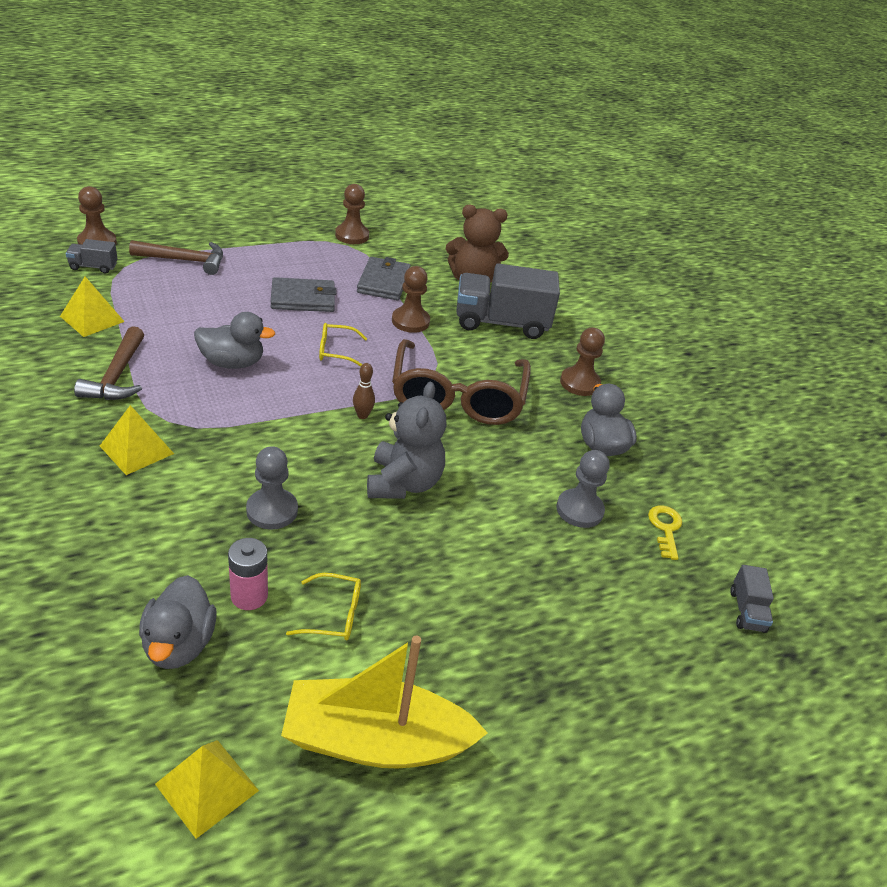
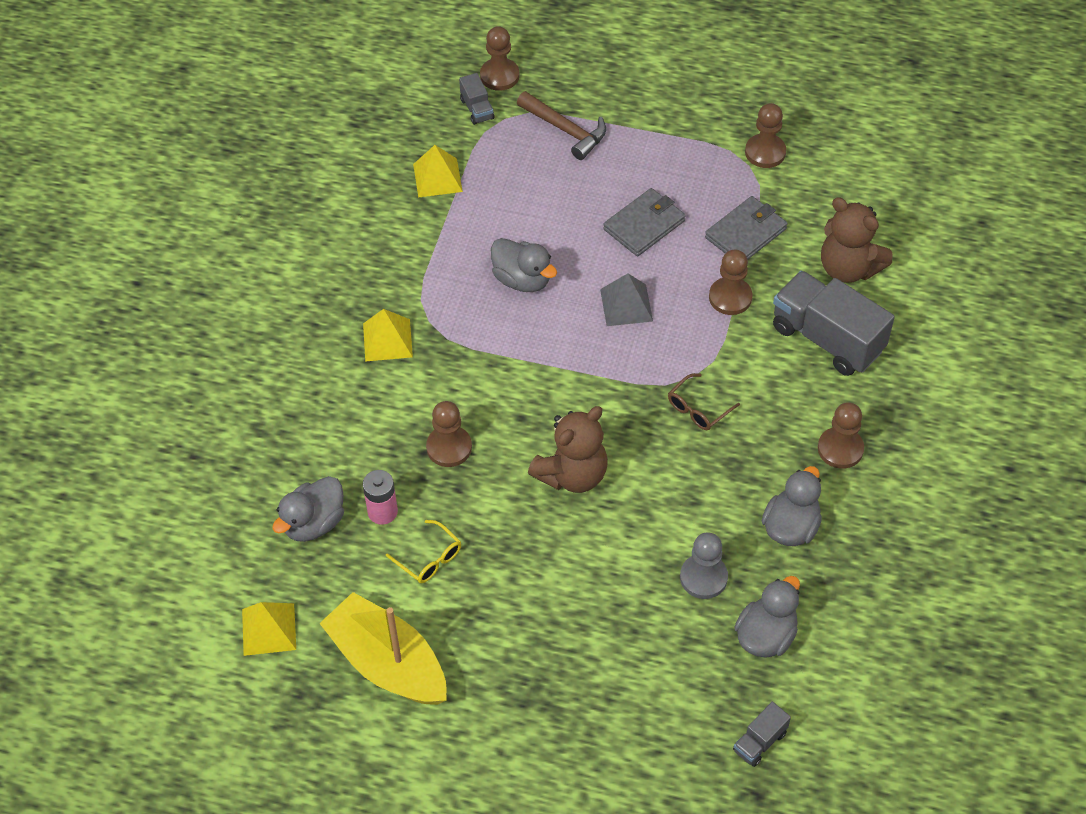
camera: 45 degrees right, 15 degrees up
(93, 267) = (477, 109): grey truck -> grey truck turned 150 degrees counterclockwise
(117, 376) = (419, 254): brown hammer -> none
(272, 510) = (449, 447): grey pawn -> brown pawn
(303, 298) = (644, 225): grey wallet -> grey wallet turned 75 degrees counterclockwise
(336, 351) = (626, 305): yellow glasses -> grey pyramid
(362, 415) = (593, 389): brown bowling pin -> none
(403, 483) = (572, 474): grey teddy bear -> brown teddy bear
(457, 397) = (698, 409): brown glasses -> brown glasses, size x0.42
(665, 528) = (766, 635): yellow key -> grey duck

